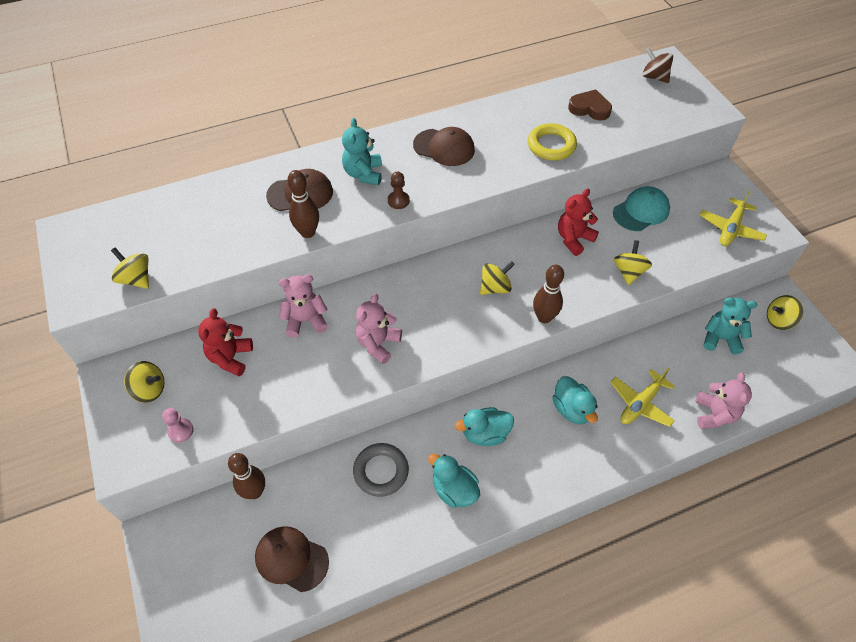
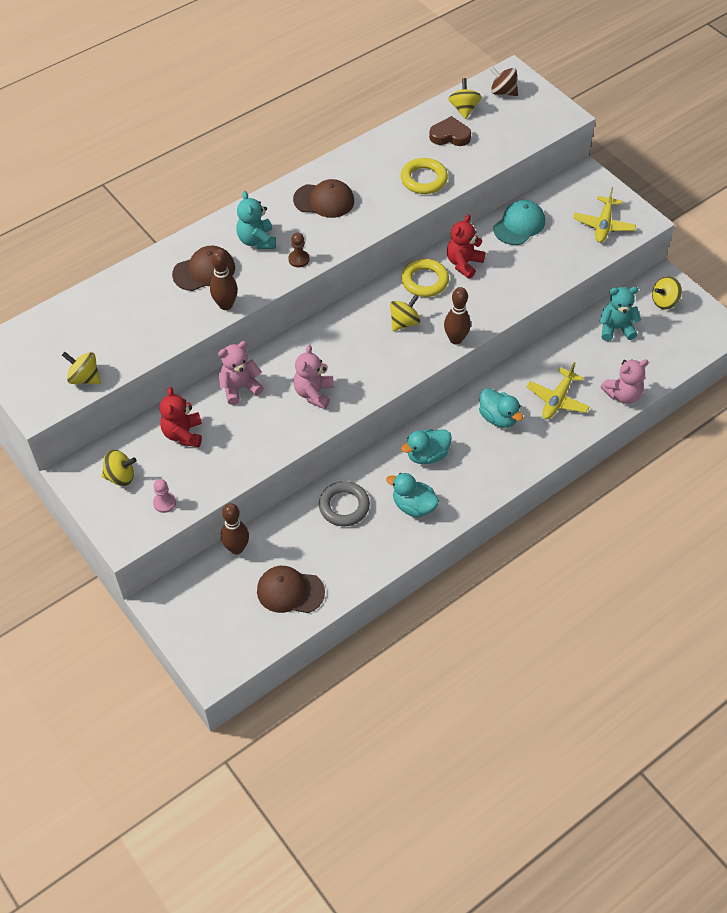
camera: 15 degrees left, 0 degrees up
(528, 249) = (425, 281): none -> yellow ring
(628, 272) = (521, 283): yellow spinning top -> yellow spinning top (464, 109)
(714, 414) = (622, 395): pink teddy bear -> pink teddy bear turned 75 degrees clockwise

